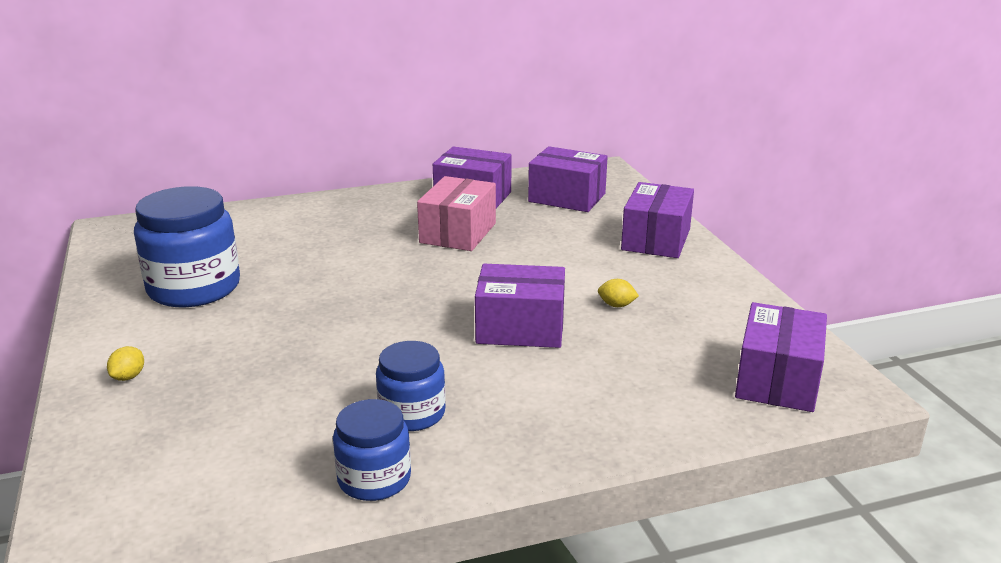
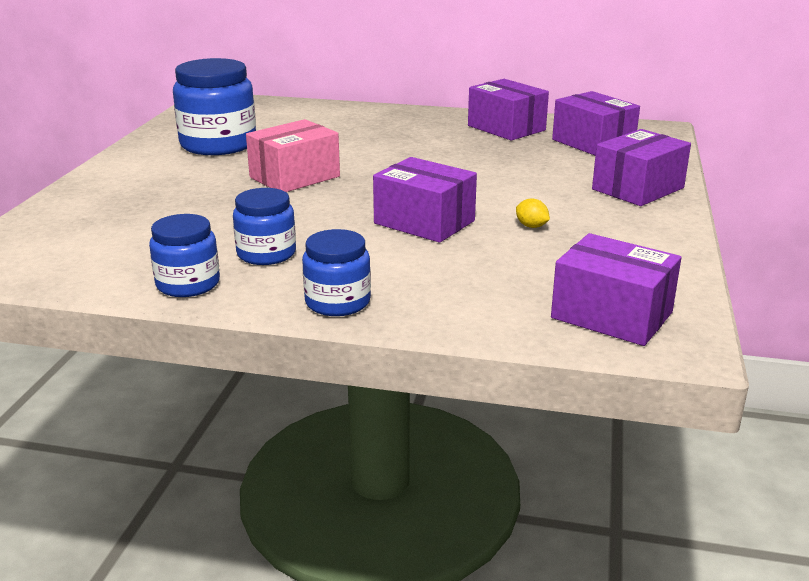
camera: 30 degrees right, 0 degrees up
(128, 377) = (113, 185): yellow lemon -> none
(458, 233) = (460, 149): pink box -> pink box (294, 177)
(546, 447) = (337, 302): none -> blue jar
(777, 380) = (611, 315): purple box -> purple box turned 75 degrees clockwise

